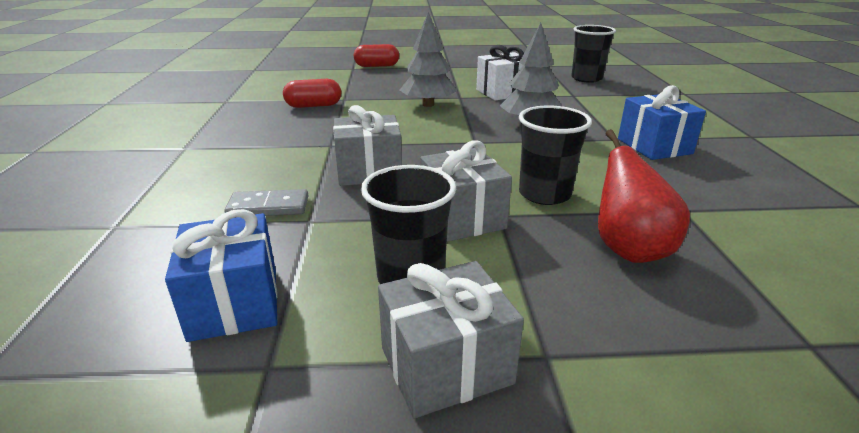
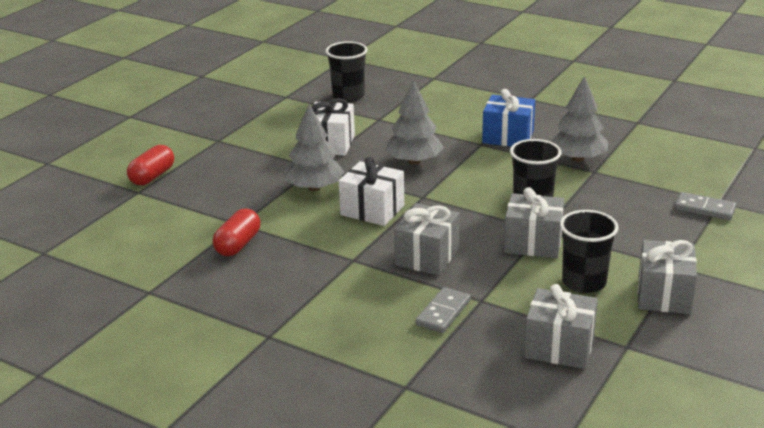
camera: 55 degrees left, 0 degrees up
(235, 303) = (559, 347): blue gift -> grey gift
(422, 130) = (372, 210): none -> white gift
(628, 249) = (616, 206): red pear -> none
(689, 192) = (577, 158): none -> grey tree
(760, 334) = (704, 209): none -> grey domino

